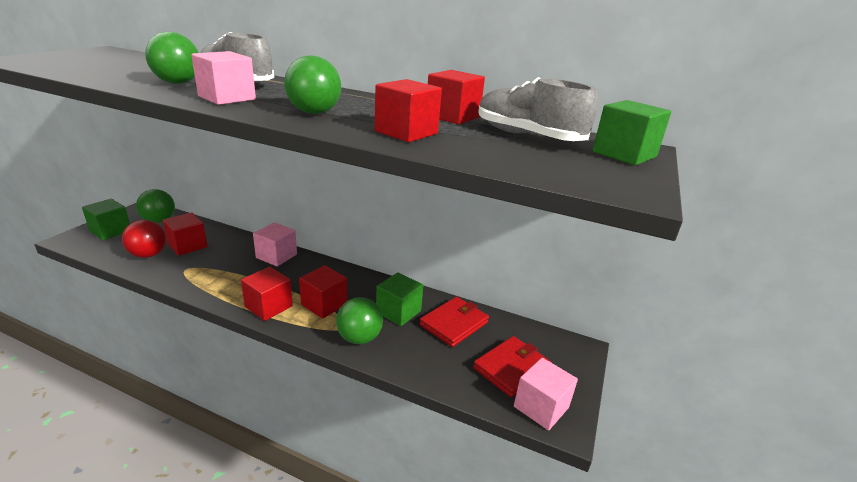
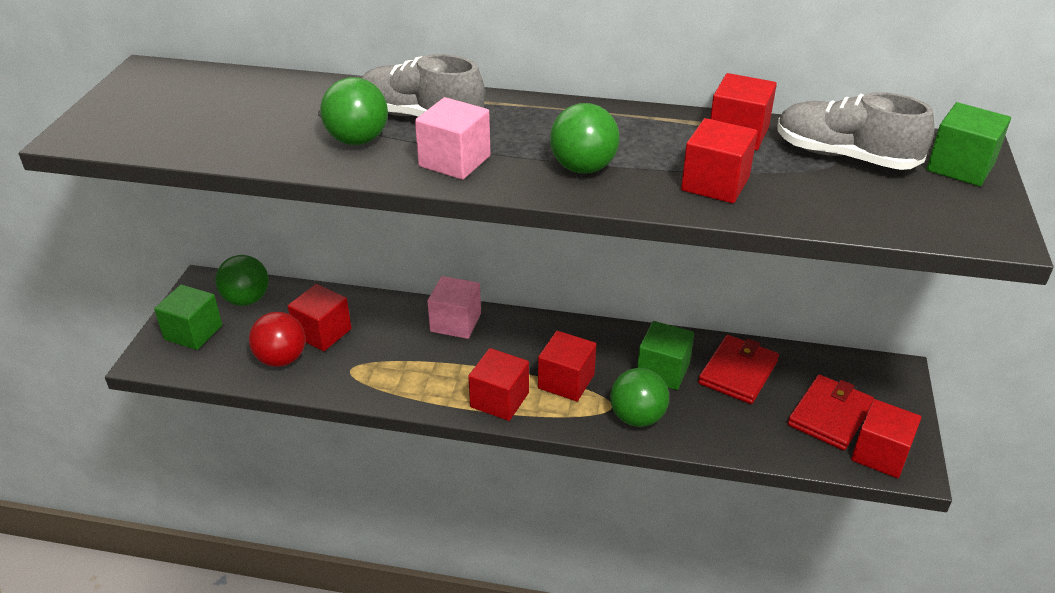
camera: 10 degrees left, 10 degrees up
(541, 407) = (880, 454): pink cube -> red cube

